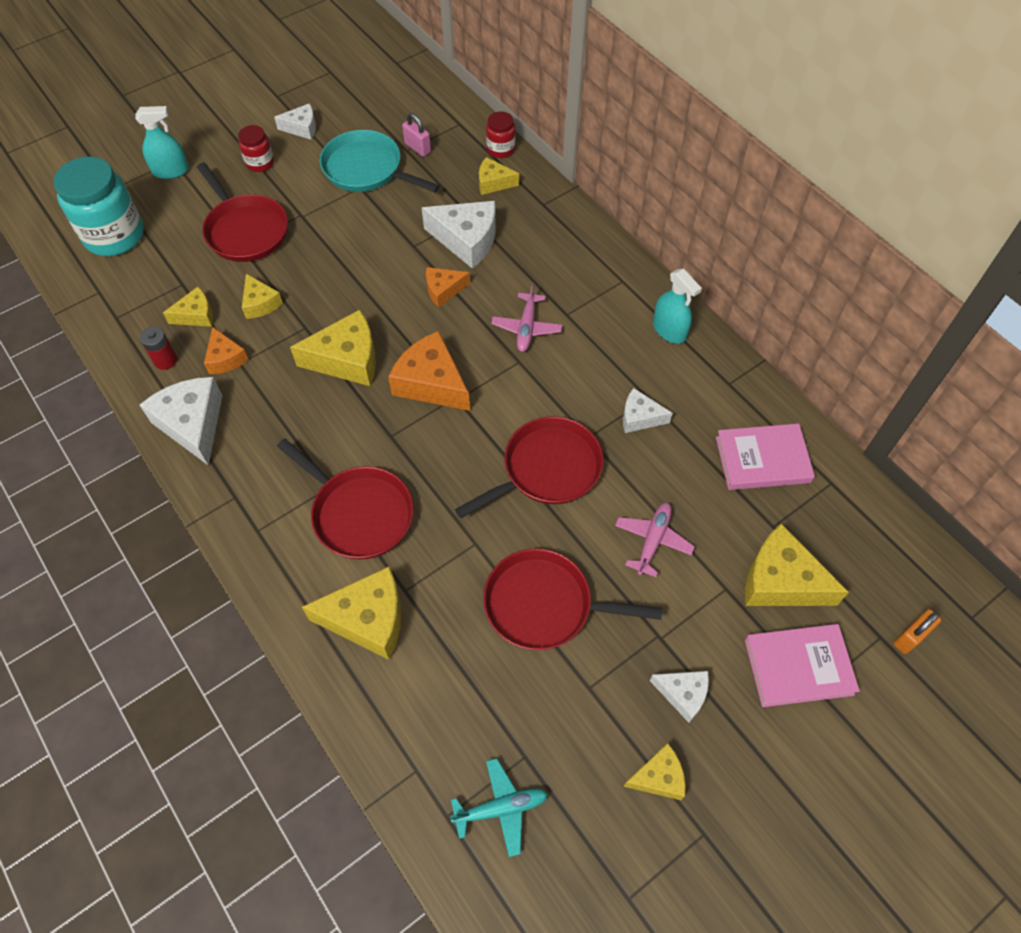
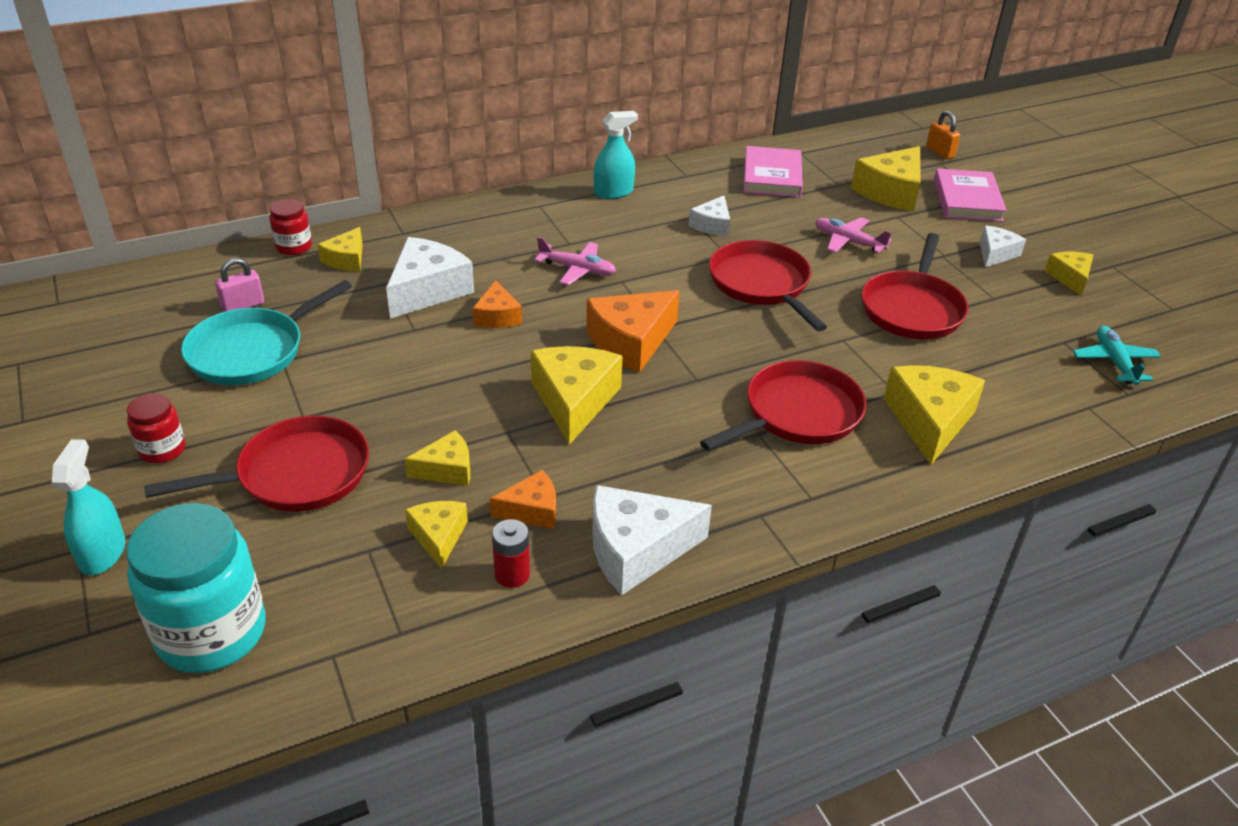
camera: 80 degrees left, 20 degrees down
(302, 128) = (119, 401): white cheese -> none

